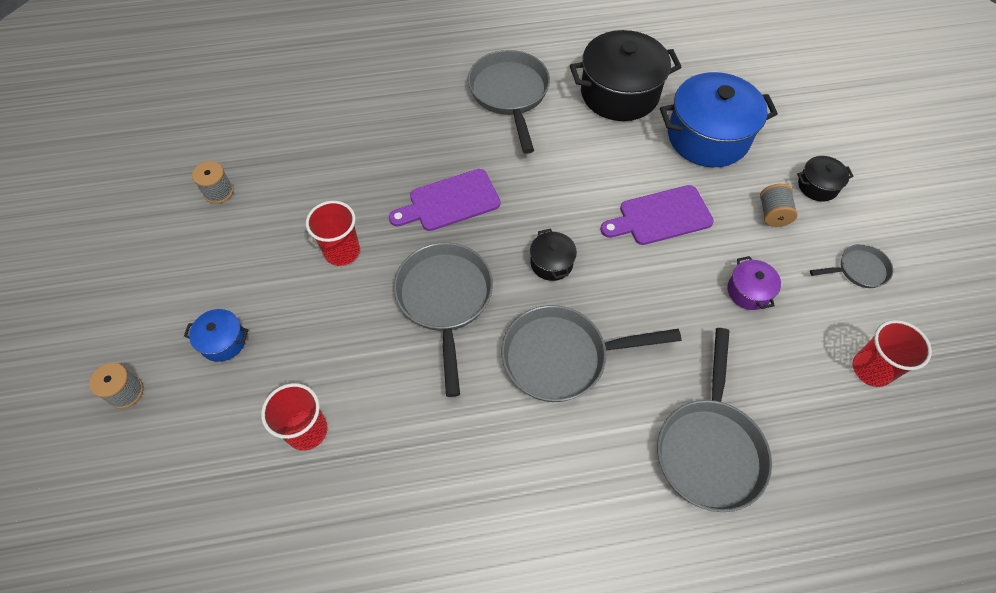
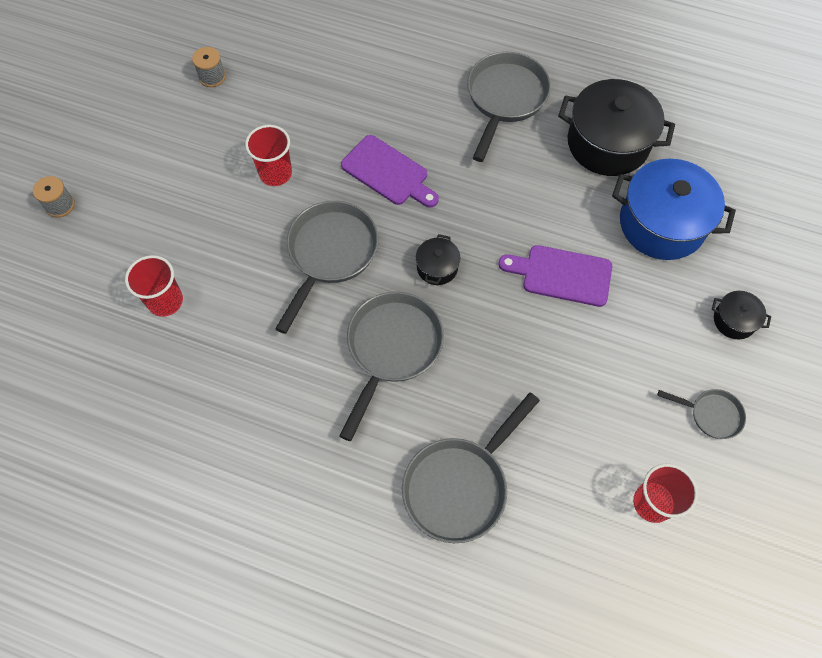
camera: 30 degrees right, 5 degrees up
(223, 341) = (146, 201): blue pot -> none
(450, 202) = (388, 173): purple cutting board -> purple cutting board turned 150 degrees counterclockwise
(562, 357) = (392, 349): grey pan -> grey pan turned 90 degrees clockwise
(748, 291) = (592, 379): purple pot -> none
(772, 214) = (668, 324): grey spool -> none

